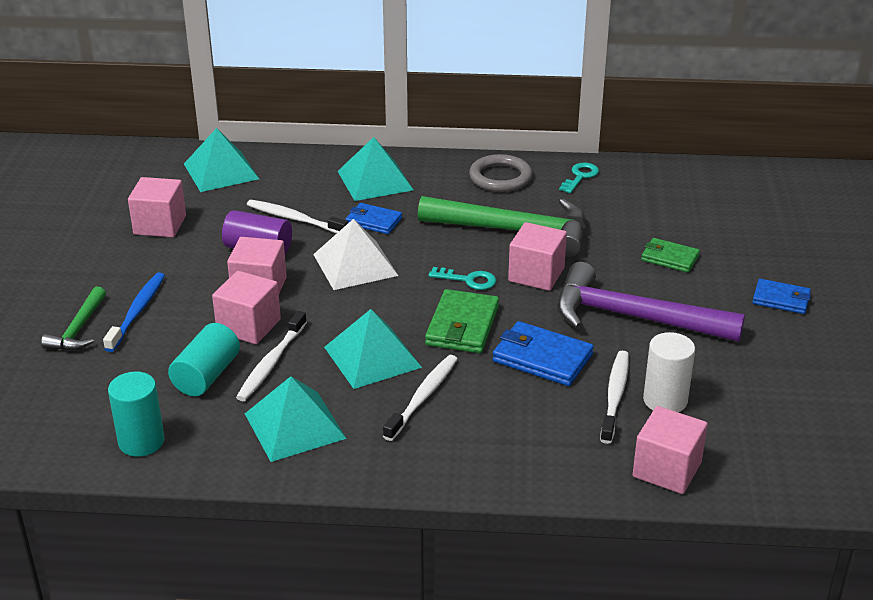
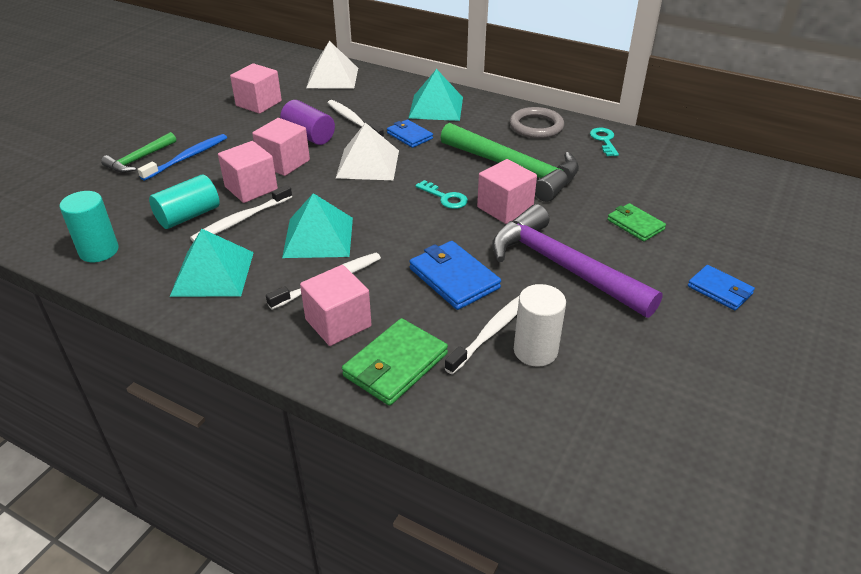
camera: 25 degrees right, 5 degrees up
(221, 171) = (332, 77): turquoise pyramid -> white pyramid
(462, 326) = (409, 232): green wallet -> green wallet (395, 365)
(580, 176) = (604, 140): turquoise key -> turquoise key turned 60 degrees counterclockwise
(667, 469) = (486, 419): pink cube -> pink cube (338, 323)

